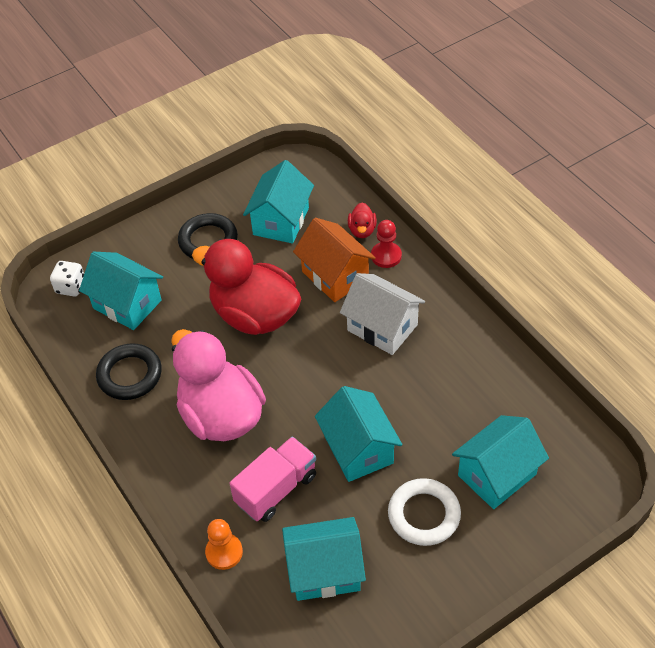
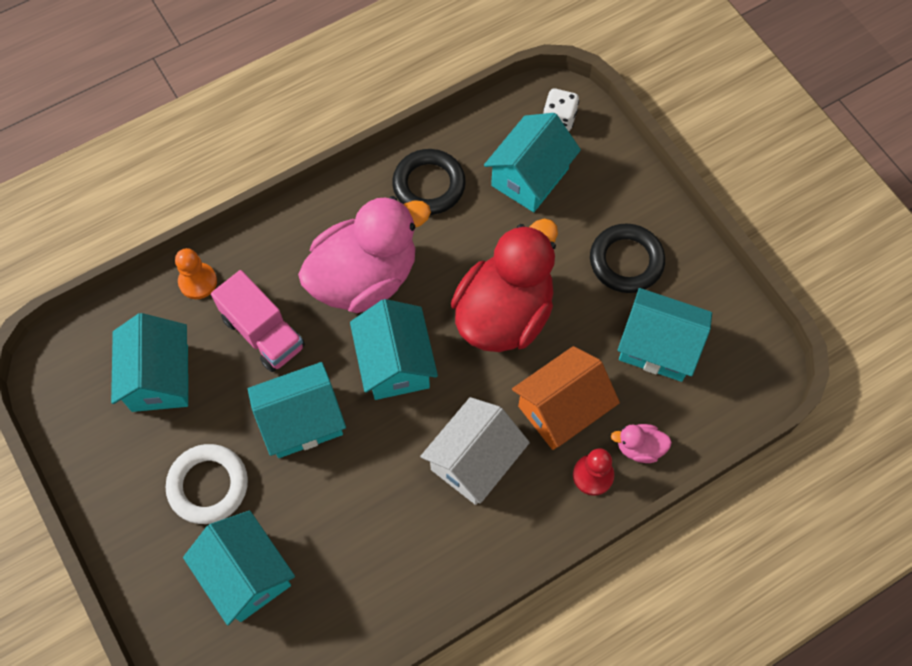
camera: 90 degrees right, 15 degrees up
(302, 386) = (395, 363): none -> turquoise house
(362, 230) = (639, 448): red duck -> pink duck

